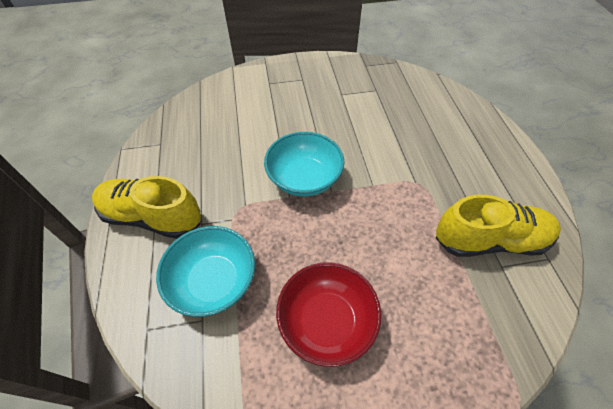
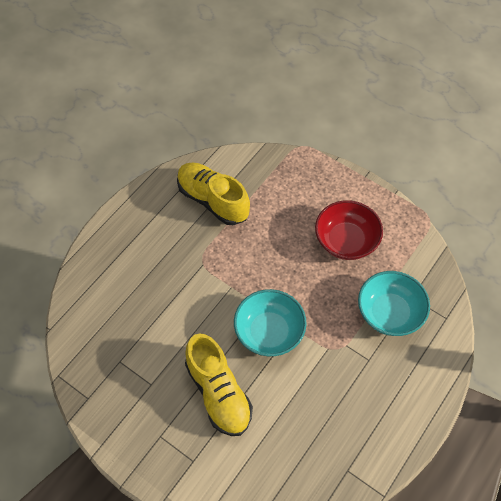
camera: 135 degrees left, 5 degrees up
(152, 217) = (398, 395): yellow shoe -> yellow shoe (218, 393)

